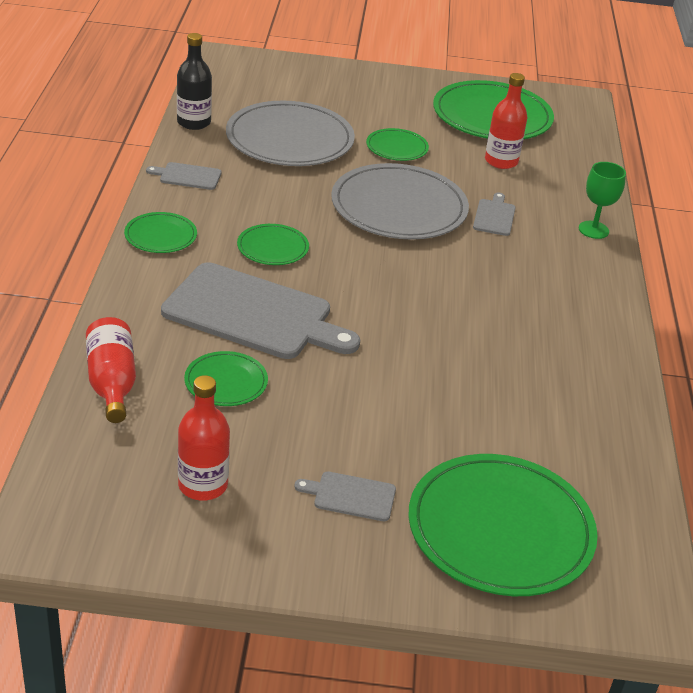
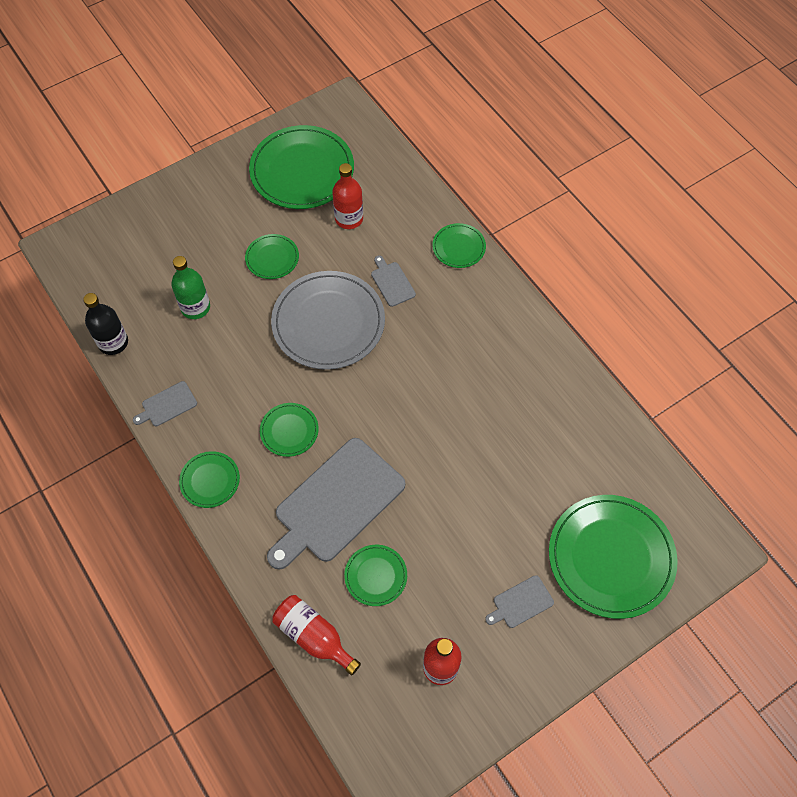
camera: 35 degrees left, 25 degrees up
(253, 314) = (336, 503): grey cutting board -> grey cutting board turned 150 degrees clockwise
(289, 139) = (195, 307): grey plate -> green bottle
(593, 230) = (459, 247): green goblet -> green plate

